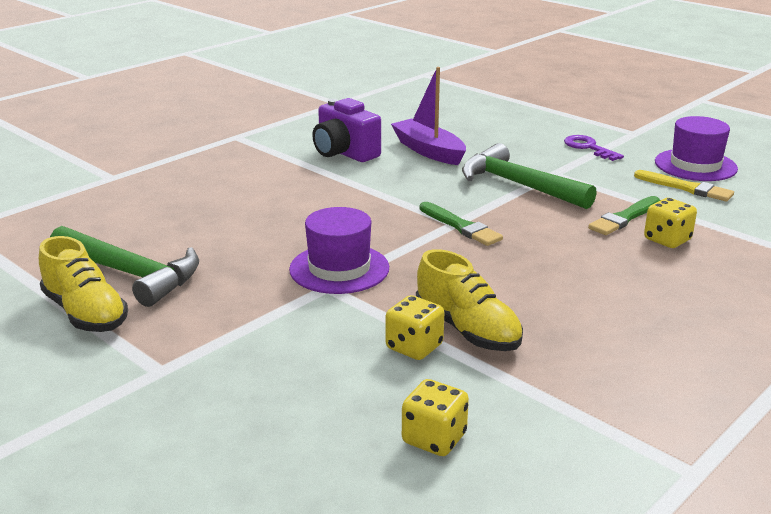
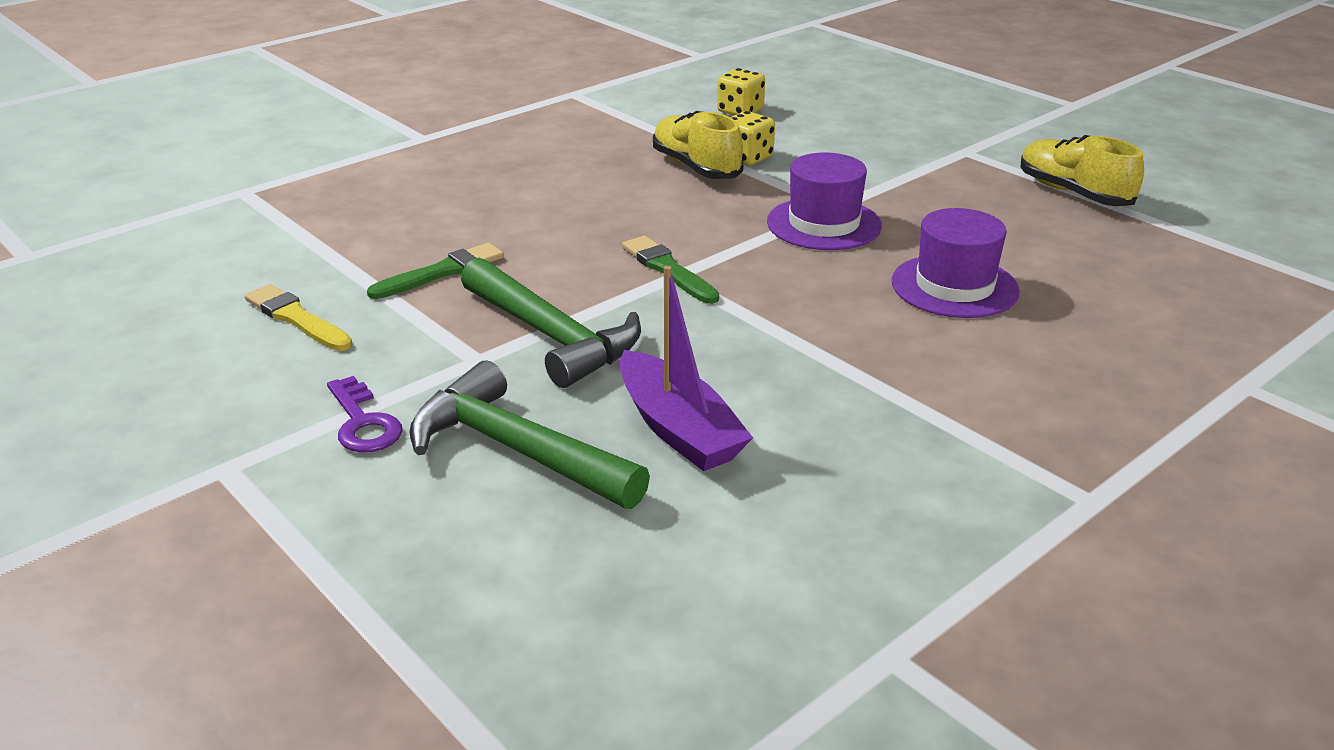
camera: 175 degrees left, 5 degrees up
(131, 274) = (1062, 228): green hammer -> green hammer (516, 450)
(344, 153) = (843, 430): purple camera -> none
(667, 240) = (418, 241): yellow dice -> none
(695, 165) = (220, 366): purple hat -> purple hat (954, 286)

